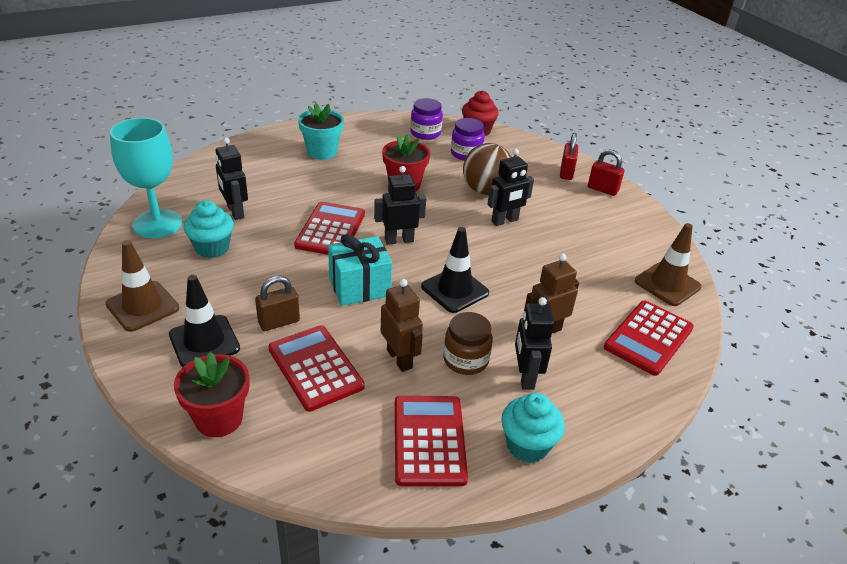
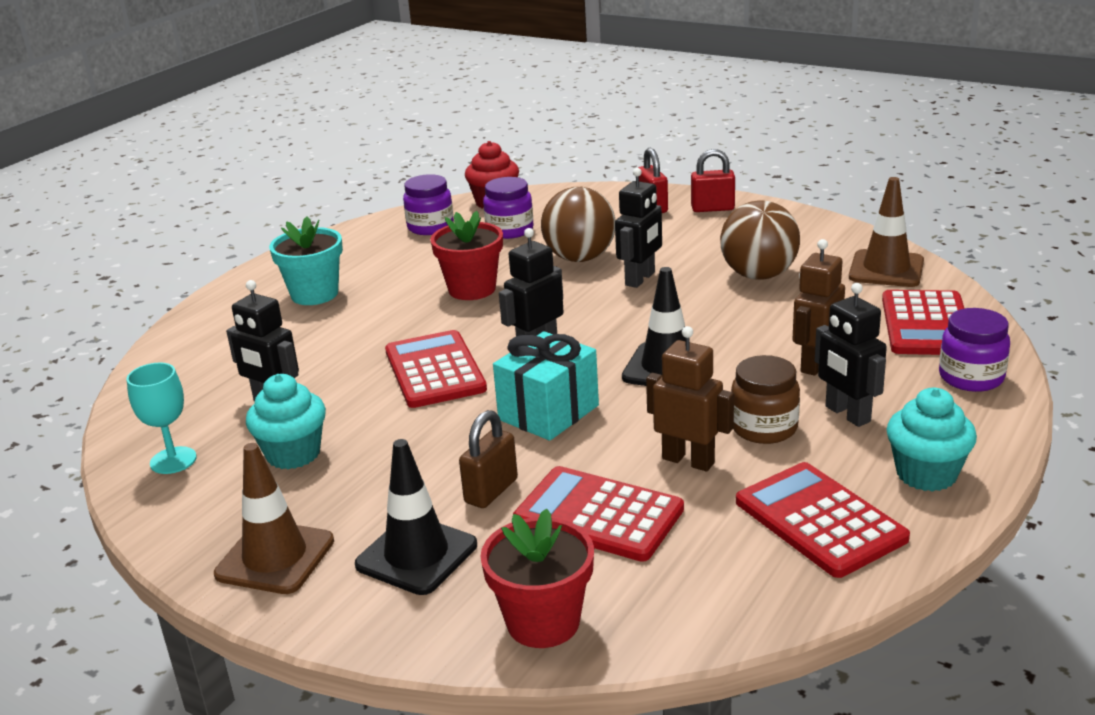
camera: 25 degrees left, 10 degrees down
(157, 224) = (173, 460): turquoise goblet -> turquoise goblet, size x0.56
(579, 251) = (759, 275): none -> brown ball
(634, 392) = (971, 377): none -> purple jar

